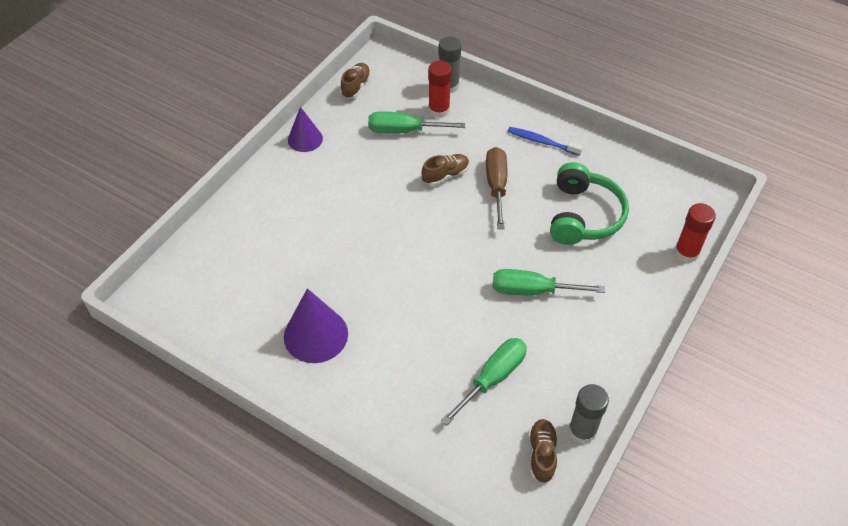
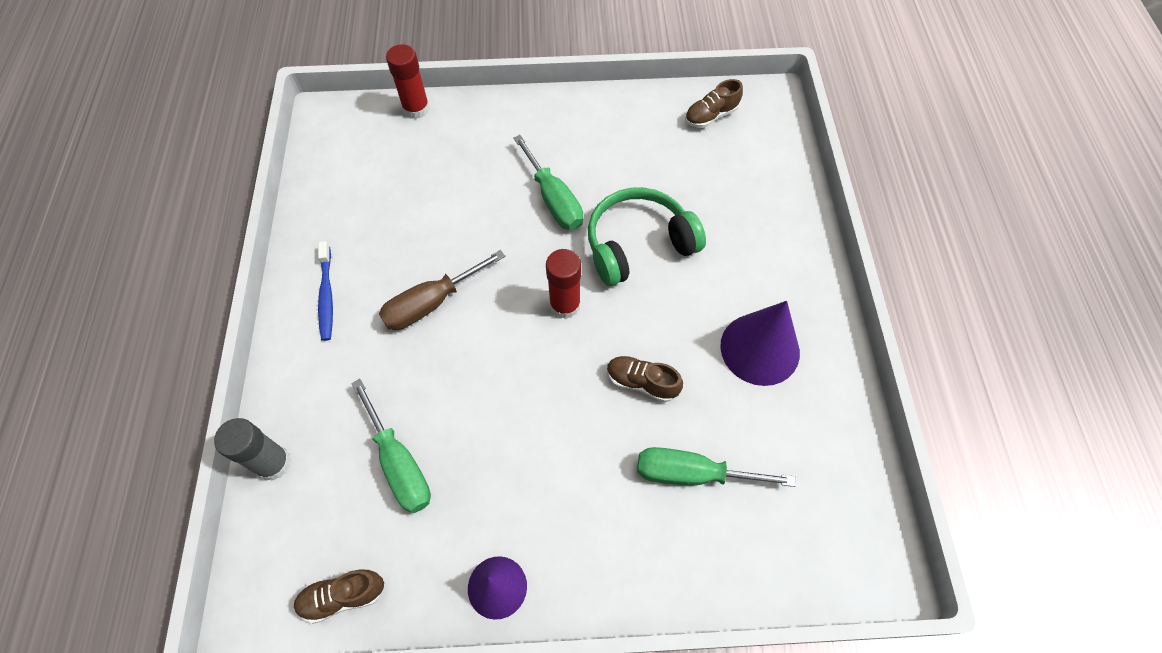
camera: 125 degrees left, 10 degrees up
(439, 110) = (332, 444): red glue stick -> red glue stick (565, 305)
(445, 175) = (449, 365): brown shoe -> brown shoe (641, 382)
(493, 378) = (673, 180): green screwdriver -> green screwdriver (692, 473)
(582, 431) = (667, 101): grey glue stick -> none
(584, 215) = (422, 204): green headphones -> green headphones (638, 244)

